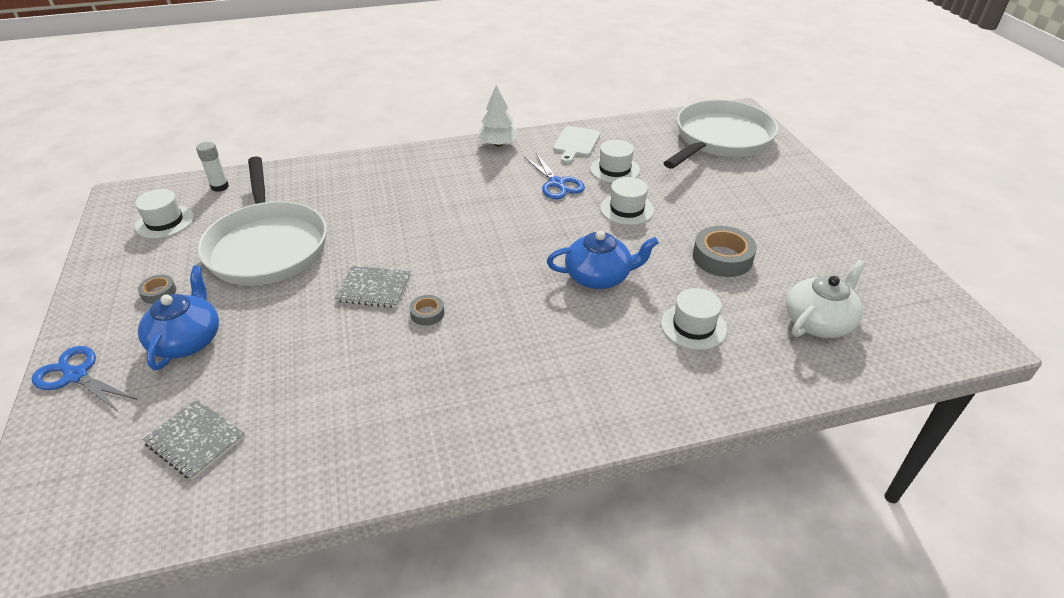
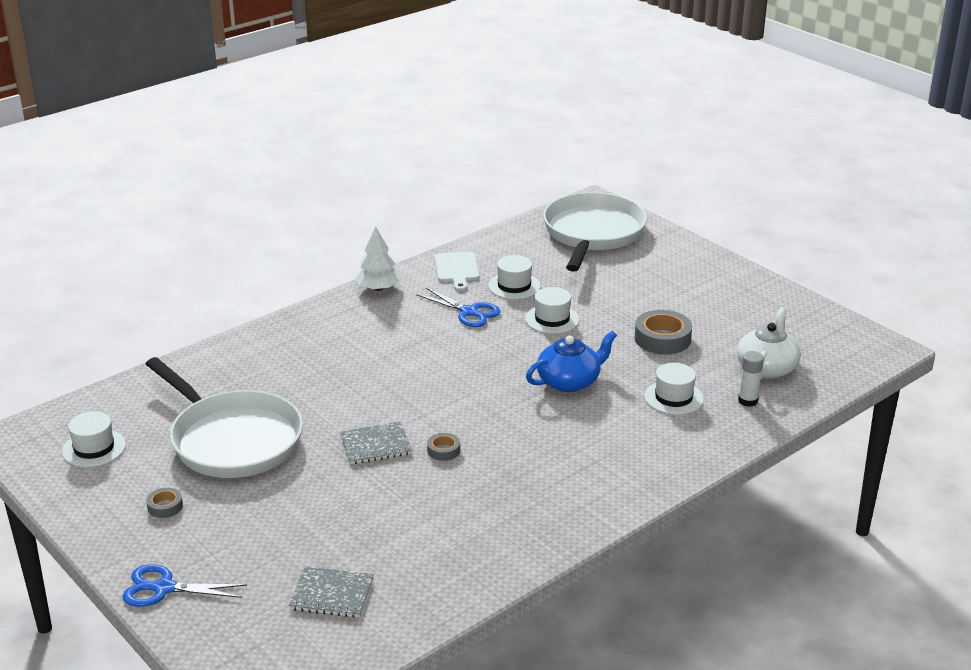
camera: 25 degrees left, 10 degrees down
(188, 340) = (241, 533): blue teapot -> none
(220, 187) = (116, 401): white glue stick -> white glue stick (748, 401)

